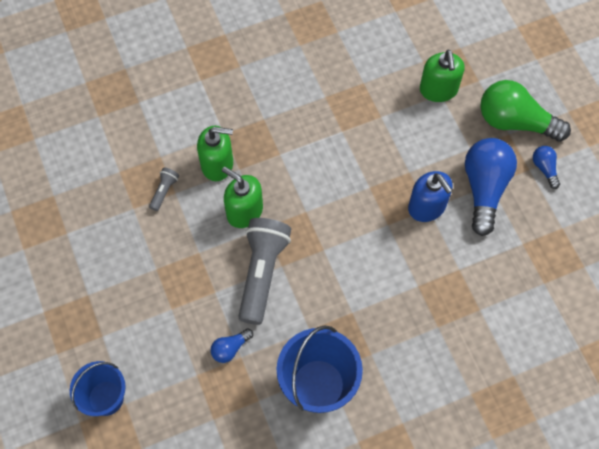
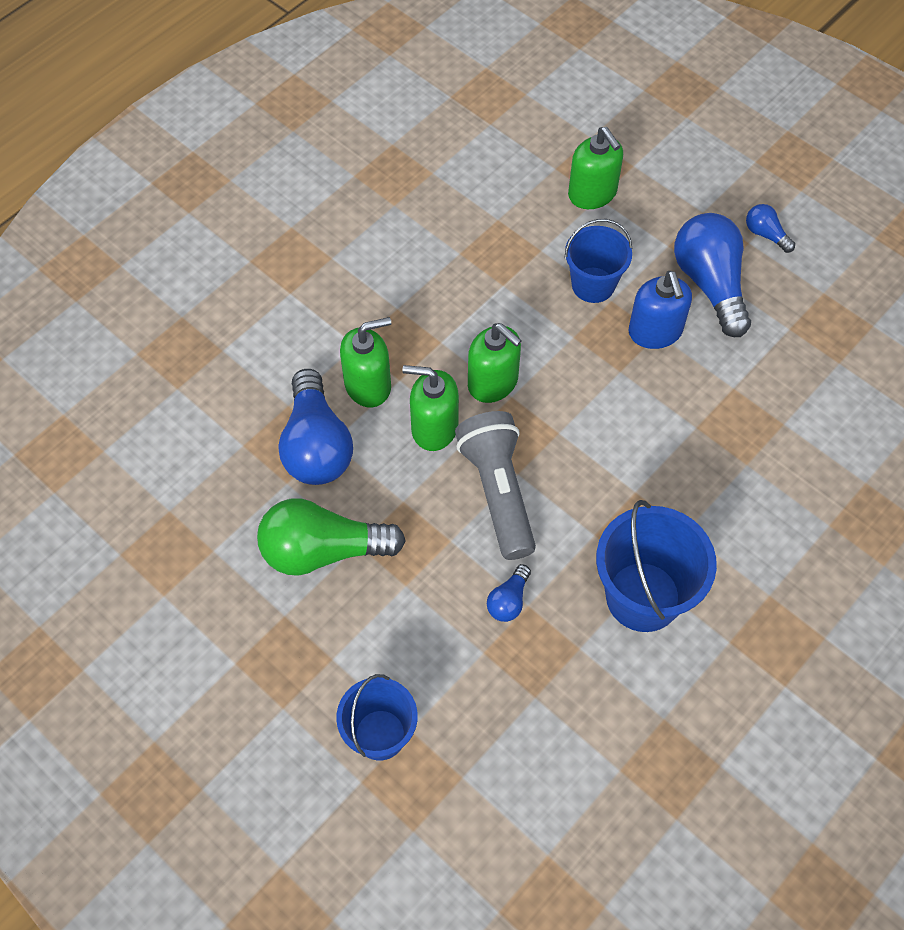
camera: 25 degrees left, 5 degrees down
(164, 191) = (316, 445): grey flashlight -> blue light bulb
(299, 196) = (493, 382): none -> green soap dispenser
(403, 156) = (593, 285): none -> blue bucket
(427, 207) = (655, 332): blue soap dispenser -> blue soap dispenser turned 45 degrees clockwise
(515, 122) = (702, 196): green light bulb -> green light bulb (323, 551)

